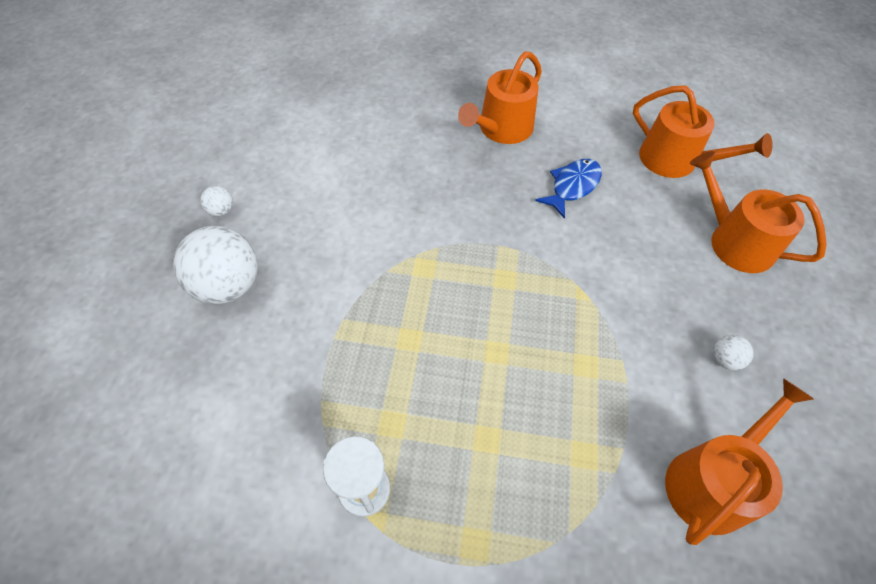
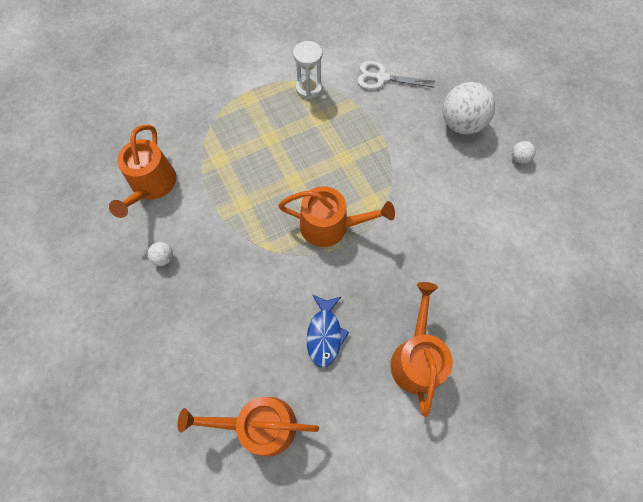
camera: 145 degrees right, 10 degrees up
(244, 425) = (381, 78): none -> white scissors
(734, 241) = (183, 362): orange watering can -> orange watering can (330, 225)

